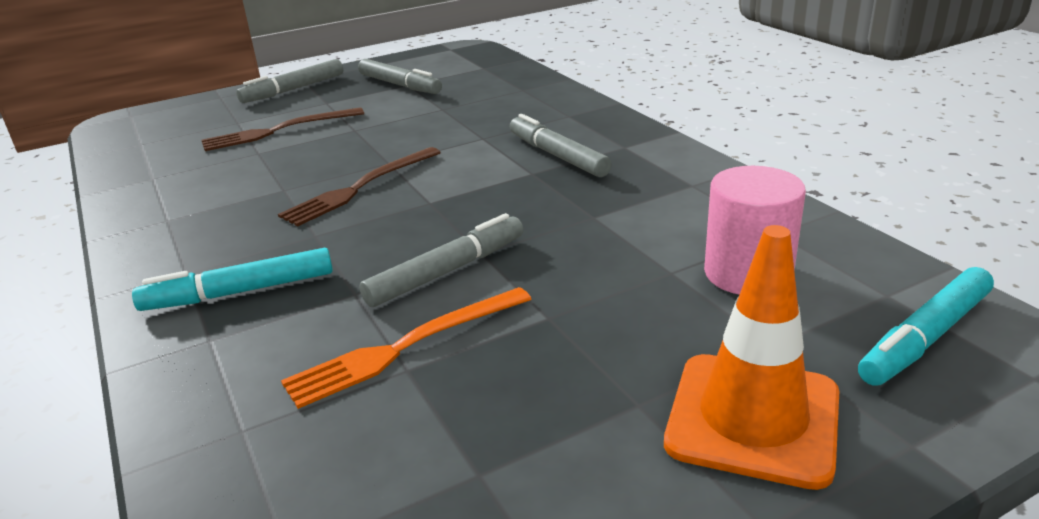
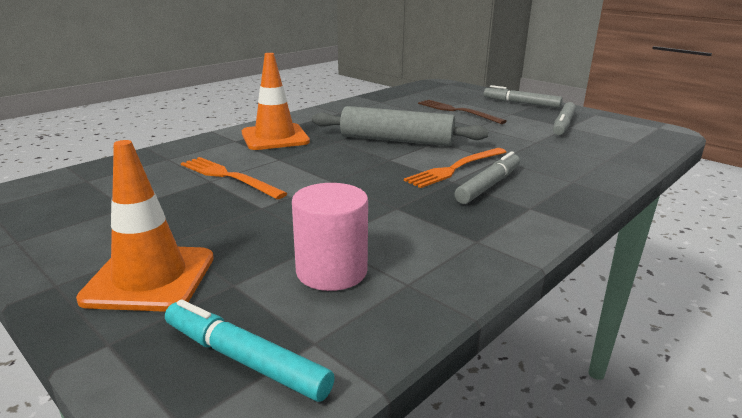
camera: 70 degrees right, 5 degrees down
(239, 292) = (275, 137): turquoise marker -> orange traffic cone
(360, 188) = (396, 140): brown fork -> grey rolling pin
(447, 271) = (306, 175): grey marker -> none
(494, 165) = (455, 168): none -> orange fork

